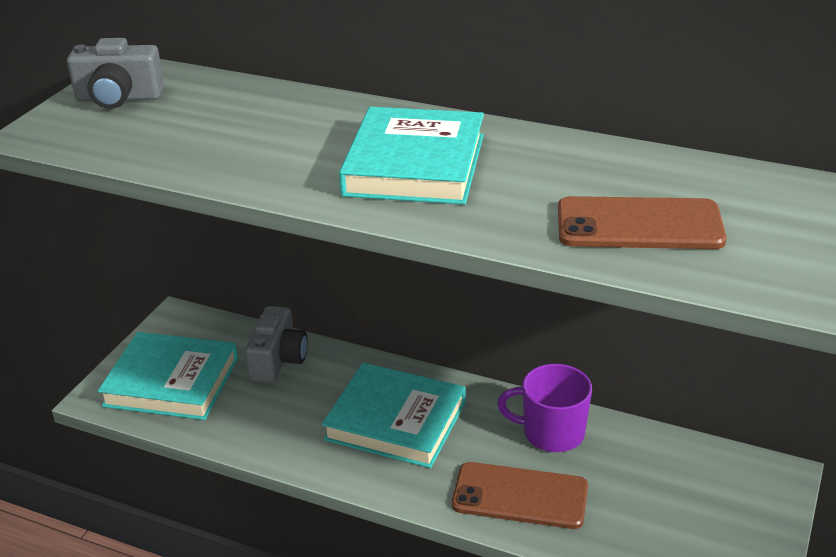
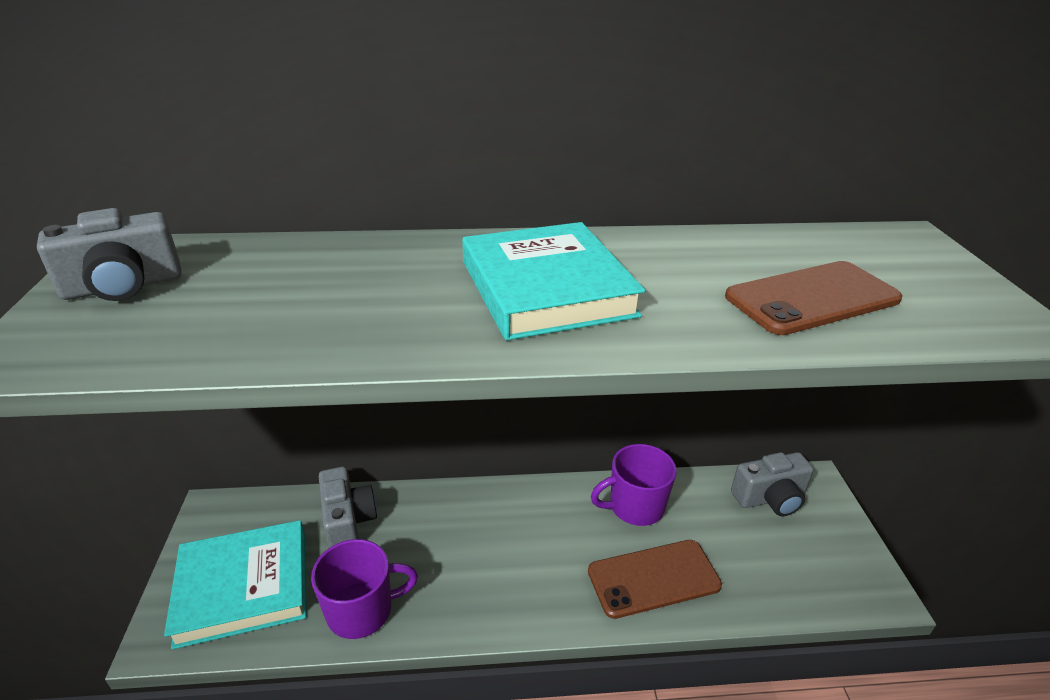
camera: 30 degrees left, 0 degrees up
(250, 430) = (361, 610): none -> purple mug
(396, 421) = (499, 545): turquoise book -> none
(708, 473) = (770, 498): none -> grey camera

